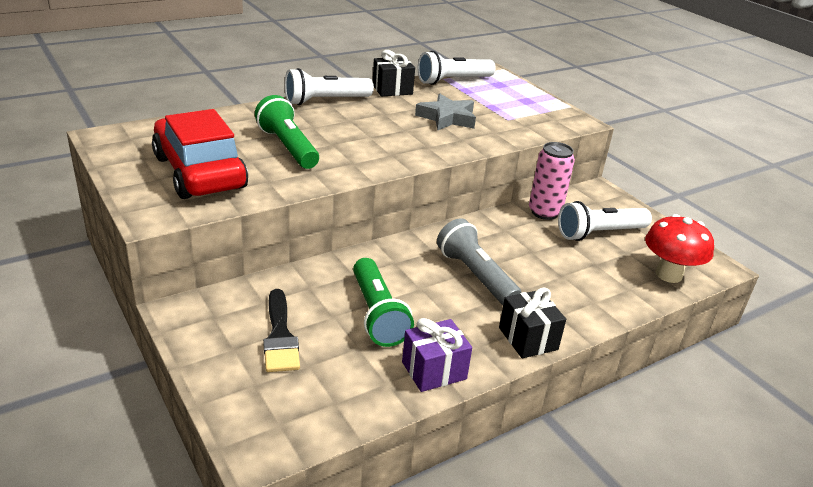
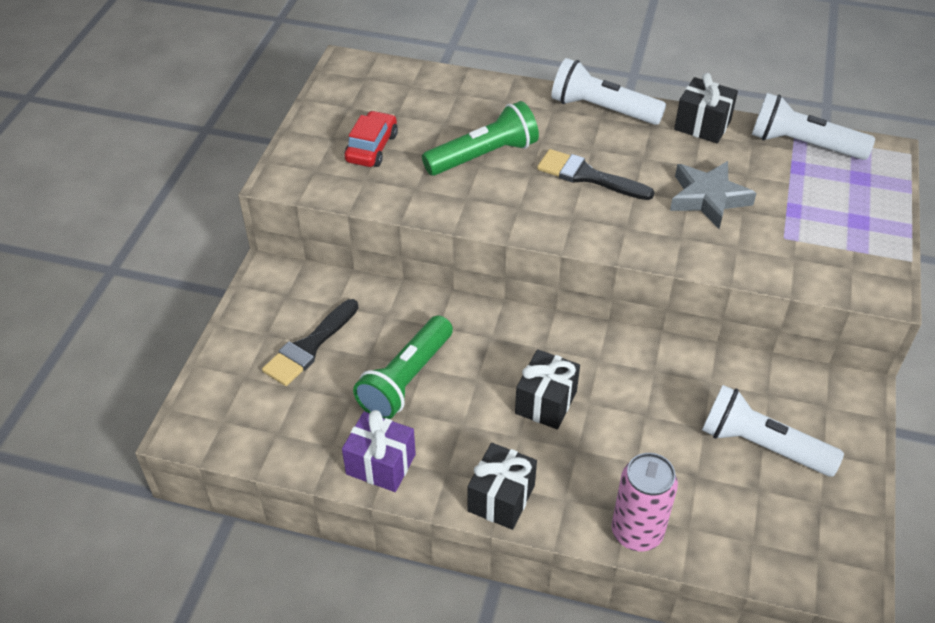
camera: 50 degrees right, 15 degrees up
(199, 172) = (371, 148): red car -> red car, size x0.51
(288, 147) = (483, 156): green flashlight -> green flashlight turned 45 degrees clockwise
(368, 133) = (588, 176): none -> black brush
(475, 276) = (546, 402): grey flashlight -> black gift
(544, 212) = (734, 379): pink can -> pink can (637, 532)
(668, 275) = (765, 547): red mushroom -> none

